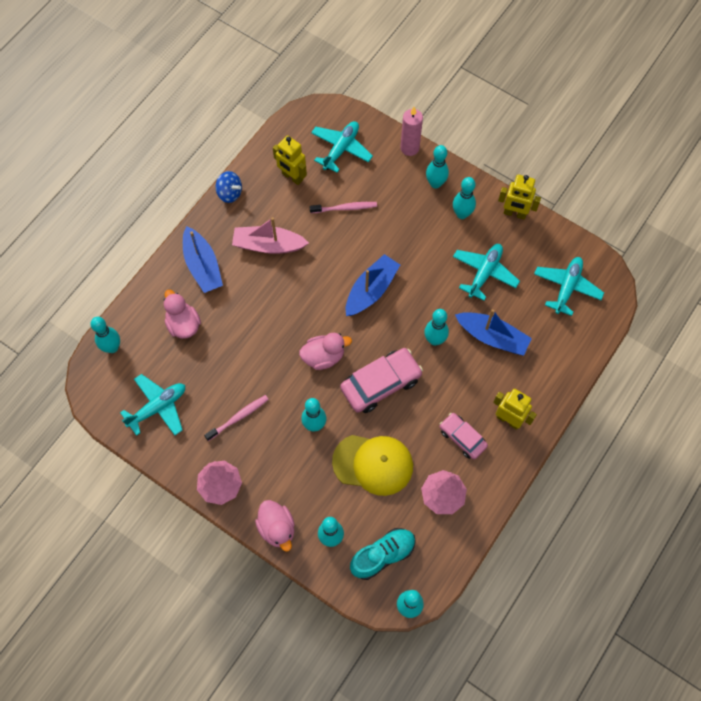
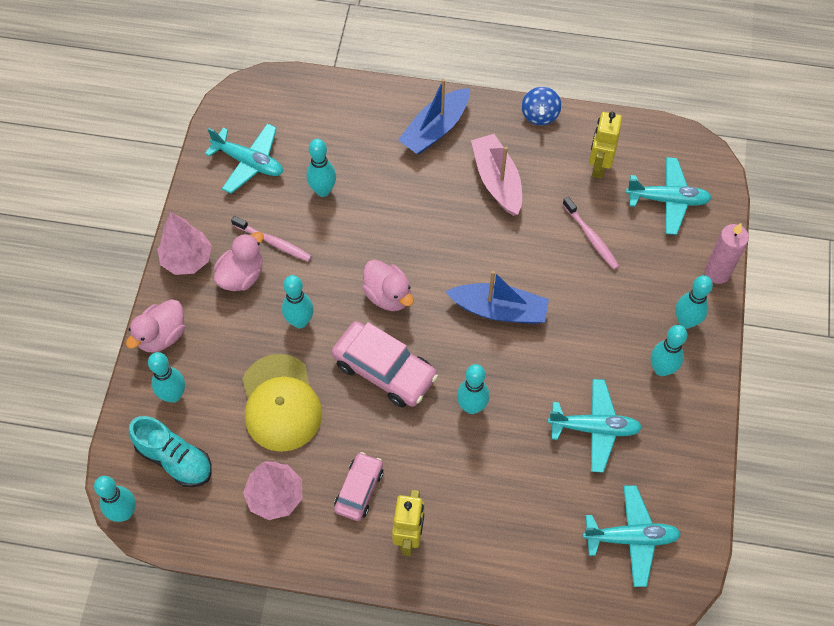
camera: 65 degrees right, 5 degrees down
(112, 347) = (296, 91): turquoise bowling pin -> turquoise bowling pin (323, 190)
(183, 324) = (356, 142): pink duck -> pink duck (241, 276)
(492, 337) = (511, 472): blue boat -> none
(514, 213) = (700, 431): yellow robot -> none

